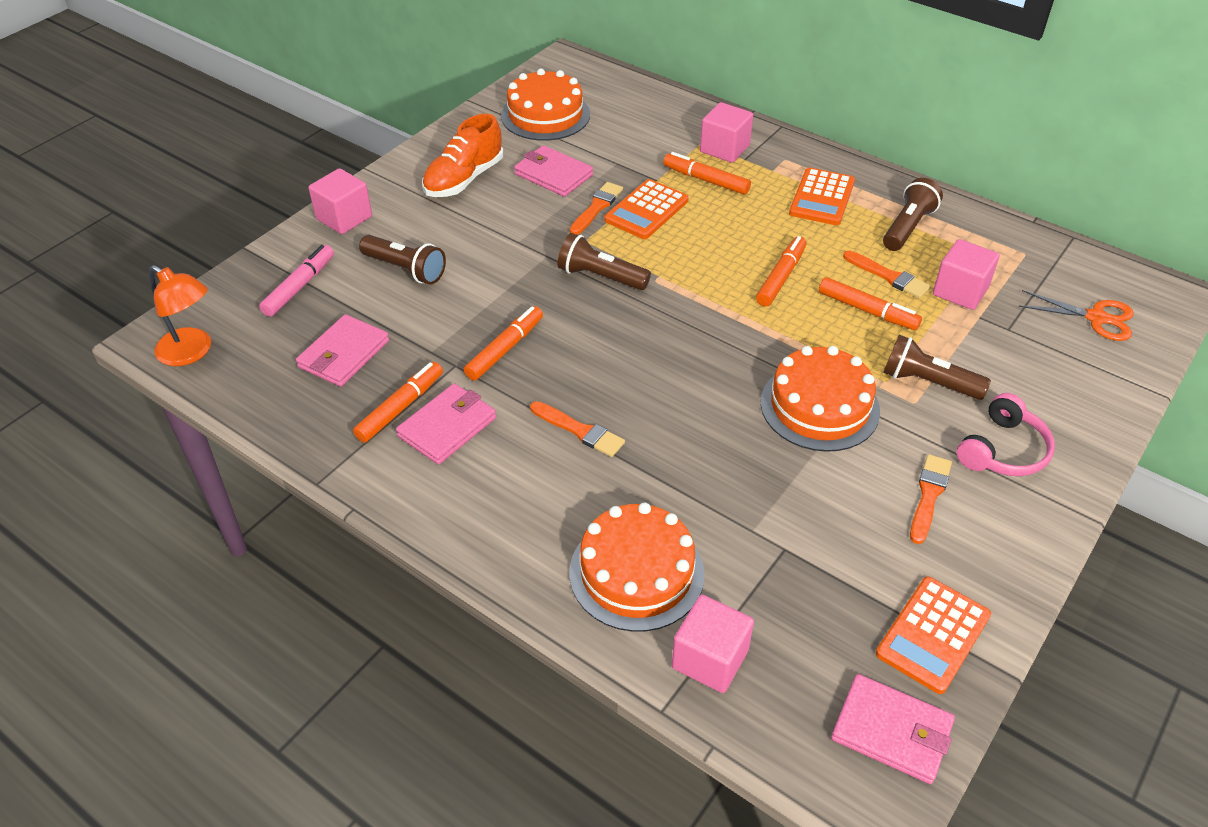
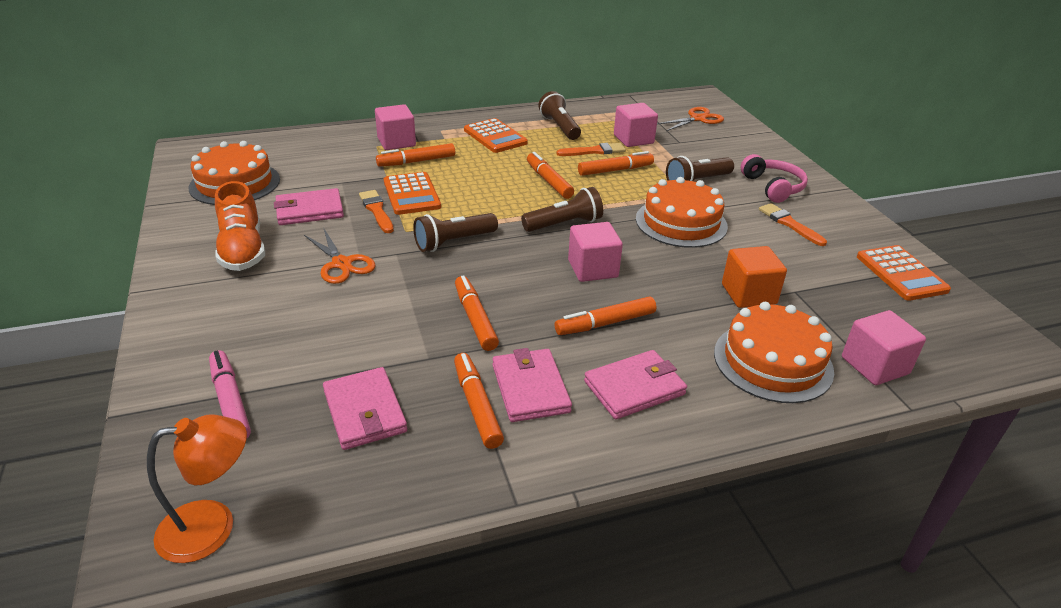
camera: 55 degrees left, 10 degrees down
(344, 218) = (179, 332): pink cube -> pink cube (592, 269)
(405, 269) = (306, 327): brown flashlight -> brown flashlight (564, 224)
(500, 237) = (342, 264): none -> orange scissors
(579, 431) = (606, 323): orange brush -> orange marker
(737, 512) = (748, 294): none -> orange cube
(892, 731) = (970, 322): pink wallet -> pink wallet (634, 388)

